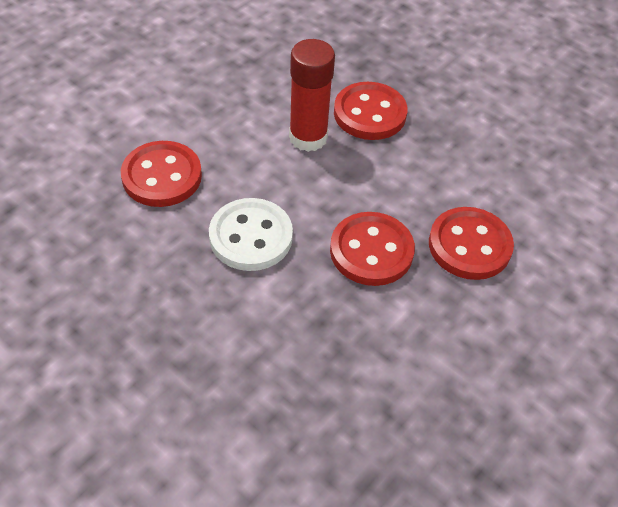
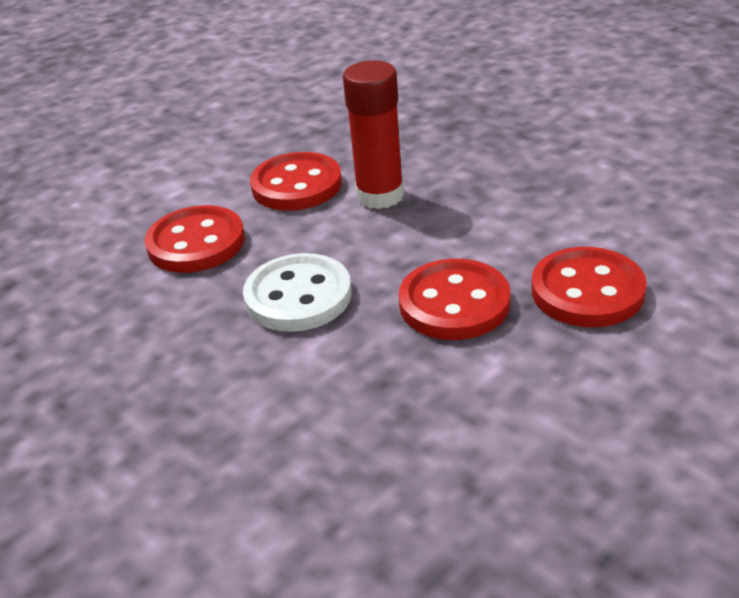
camera: 10 degrees right, 15 degrees down
(369, 113) = (458, 168): red button -> red button (296, 185)

